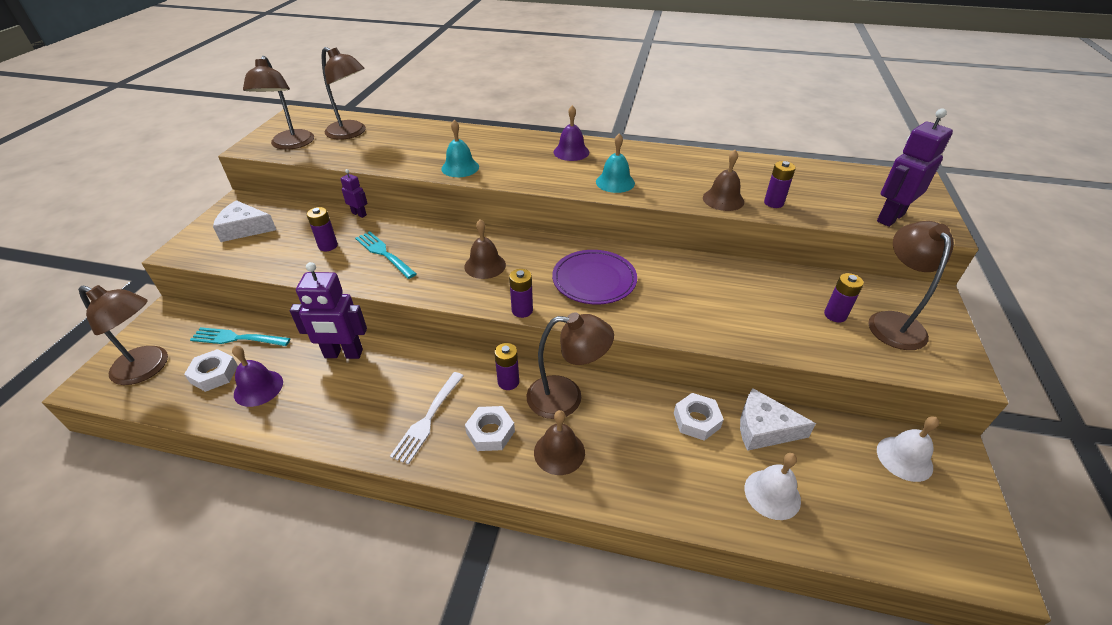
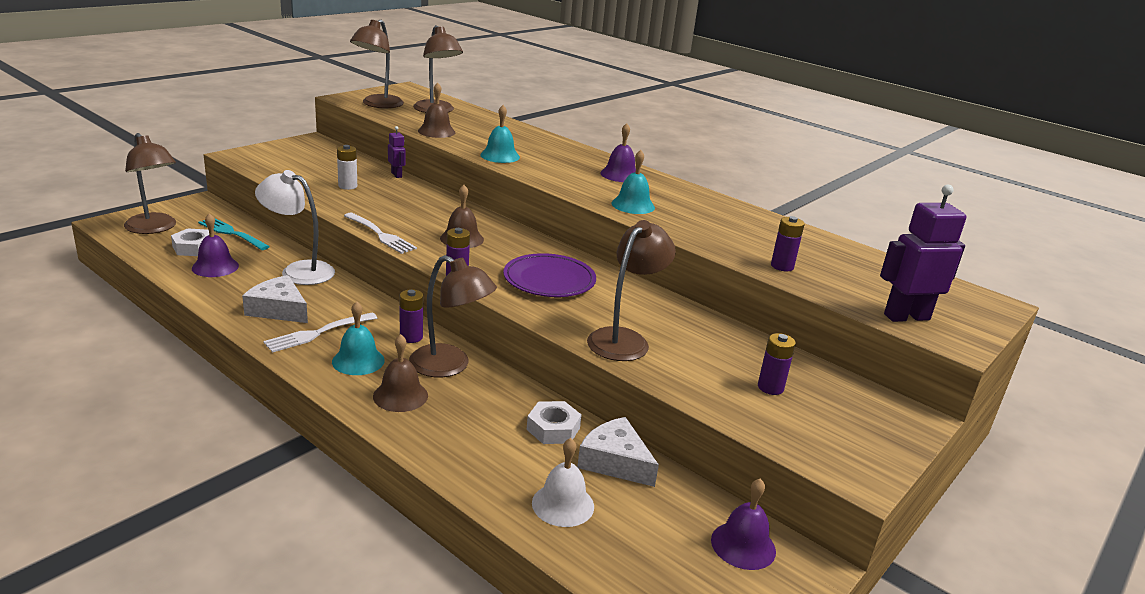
camera: 25 degrees right, 15 degrees down
(244, 228) = (297, 157): white cheese -> white cheese (278, 309)
(328, 246) = (347, 186): purple battery -> white battery
(343, 354) = (298, 271): purple robot -> white lamp
(384, 253) = (386, 205): turquoise fork -> none
(413, 292) = (380, 234): none -> white fork
(490, 432) = (358, 361): white nut -> turquoise bell
(723, 199) = (729, 248): brown bell -> brown bell (436, 131)
(892, 322) = (832, 416): brown lamp -> brown lamp (624, 339)
(904, 458) = (743, 545): white bell -> purple bell

